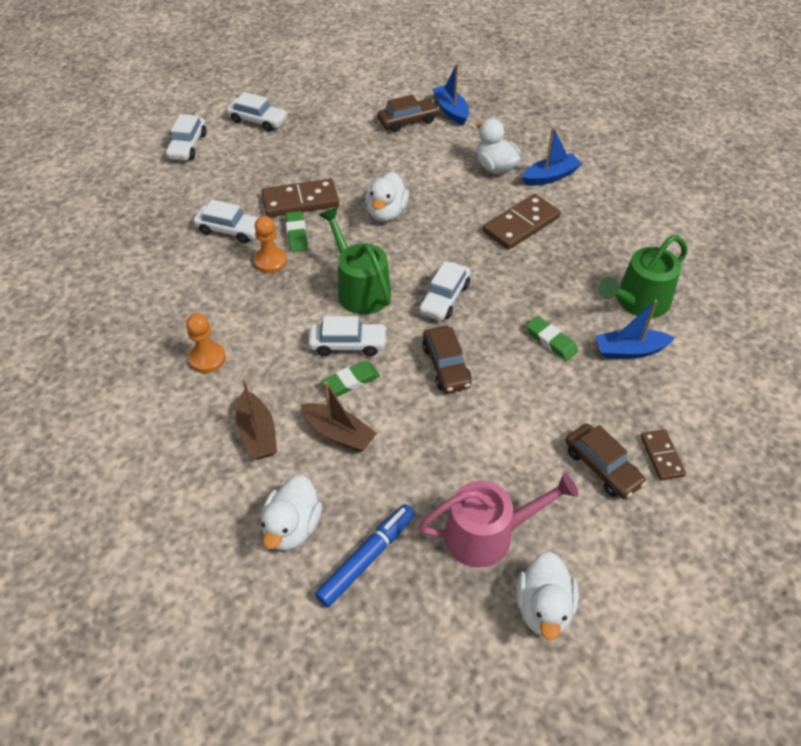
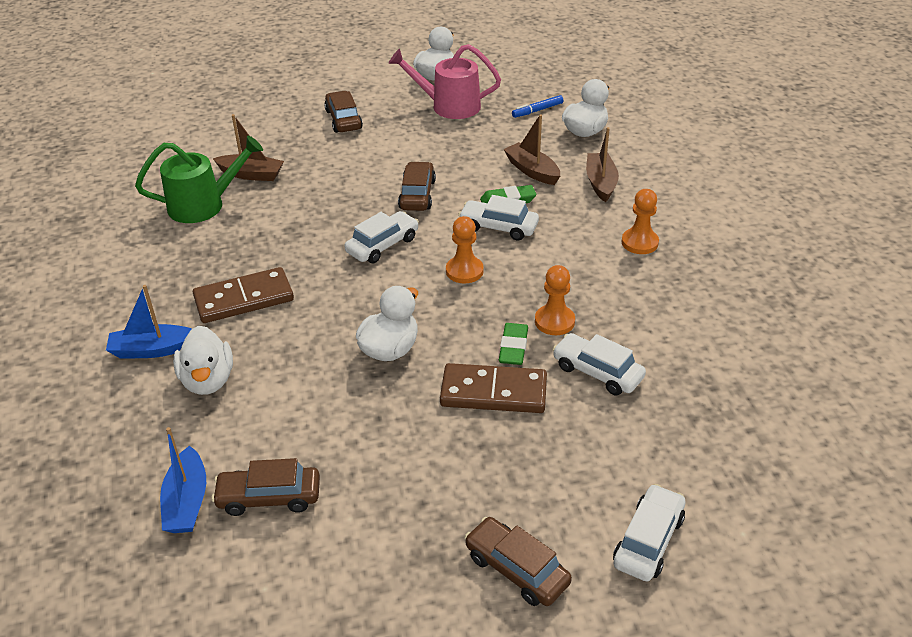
camera: 160 degrees left, 10 degrees down
(258, 121) = (516, 569): white car -> brown car
(360, 289) = (464, 271): green watering can -> orange pawn
(366, 558) = (537, 110): blue marker -> blue marker, size x0.62
(551, 341) = (311, 193): green eraser -> none
(629, 350) = (251, 174): blue boat -> brown boat
(662, 456) = (296, 117): brown domino -> none

